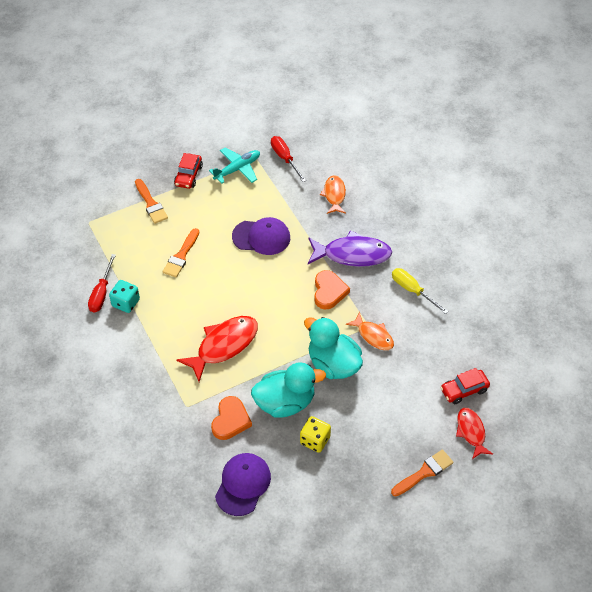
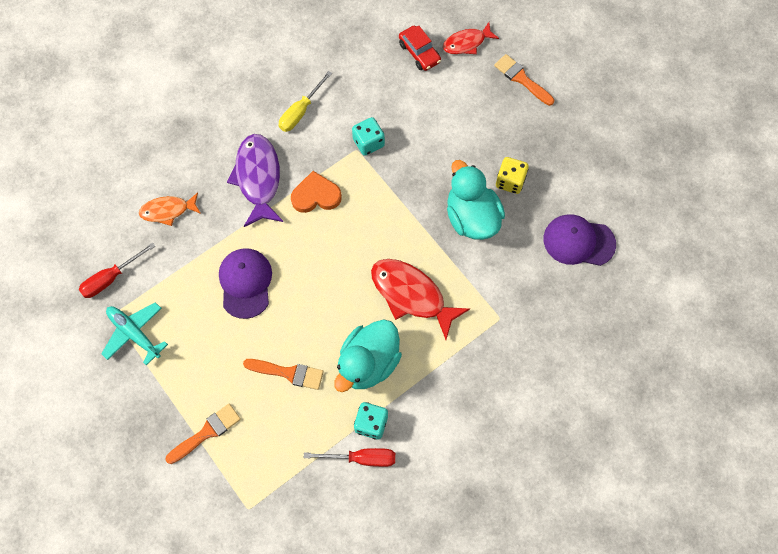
camera: 100 degrees left, 15 degrees up
(188, 175) = (151, 394): red car -> none
(230, 420) = (506, 268): orange heart -> none
(333, 364) = (413, 177): turquoise duck -> turquoise duck (368, 363)
(373, 336) = (368, 143): orange fish -> turquoise dice

